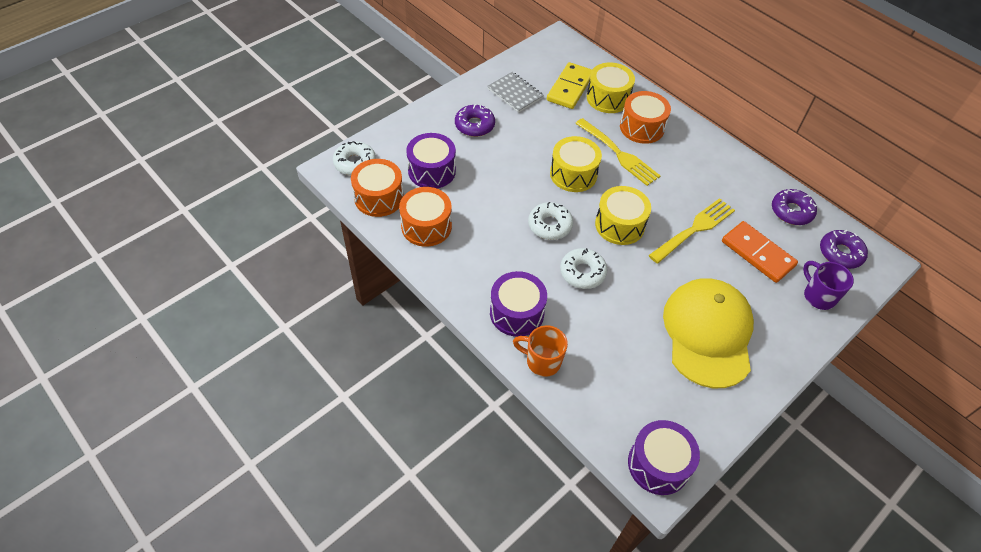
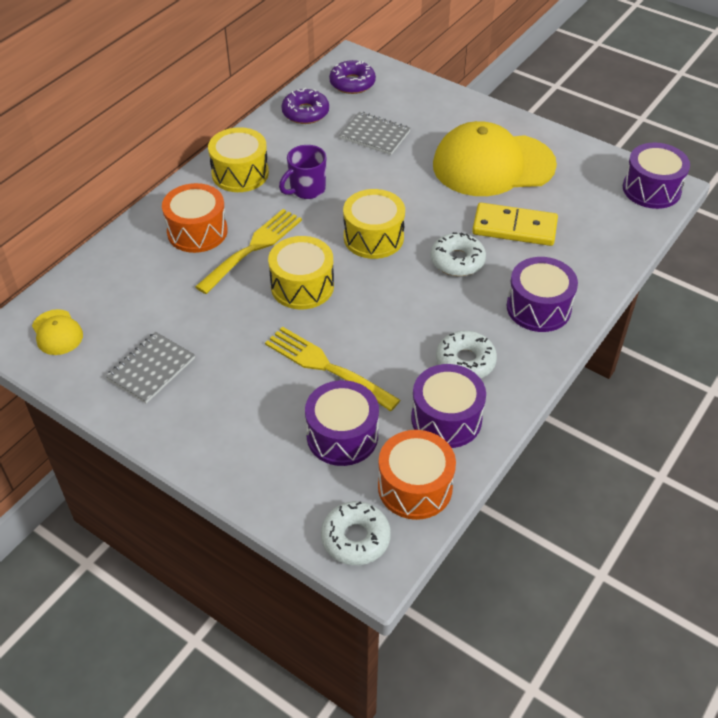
camera: 100 degrees left, 5 degrees down
(426, 226) = (446, 419): orange drum -> purple drum
(474, 125) = (233, 404): purple donut -> none
(542, 361) = (589, 278): orange mug -> none
(550, 225) = (397, 297): white donut -> white donut (465, 361)
(557, 57) = (57, 332): none -> yellow cap
(570, 88) = (128, 309): yellow domino -> yellow domino (514, 227)
(608, 98) = (144, 268): yellow drum -> yellow drum (240, 173)
(694, 229) = (357, 179): yellow fork -> yellow fork (326, 367)
(757, 254) = (375, 135): orange domino -> grey notebook
(818, 296) = (413, 97): purple mug -> purple mug (306, 189)

